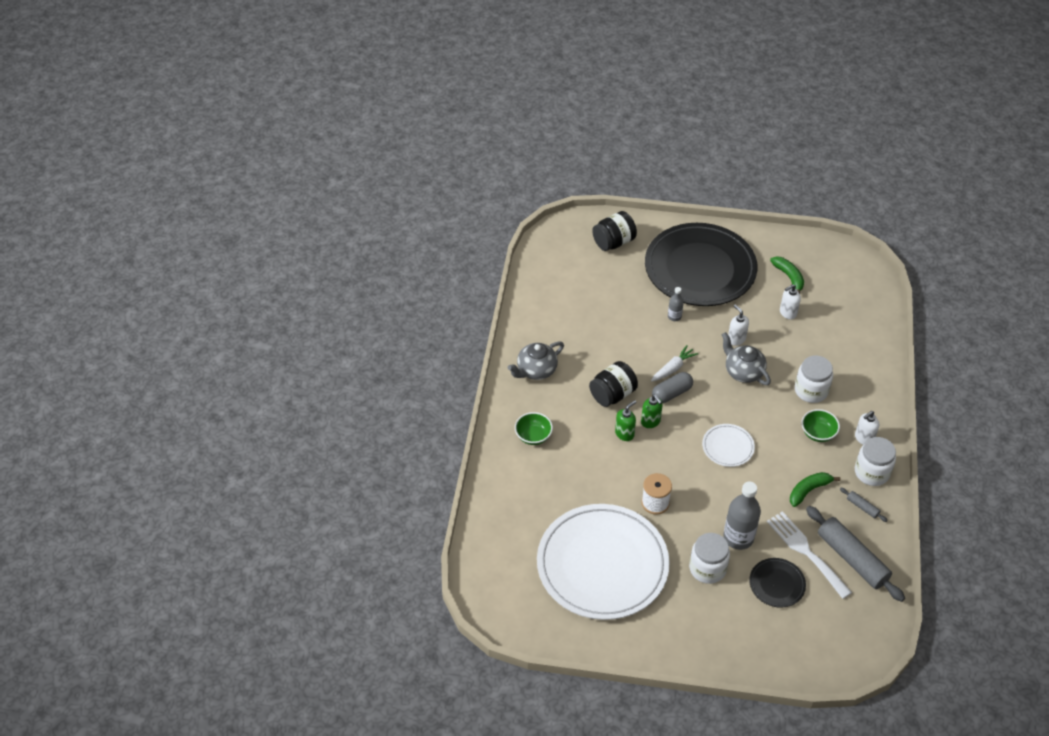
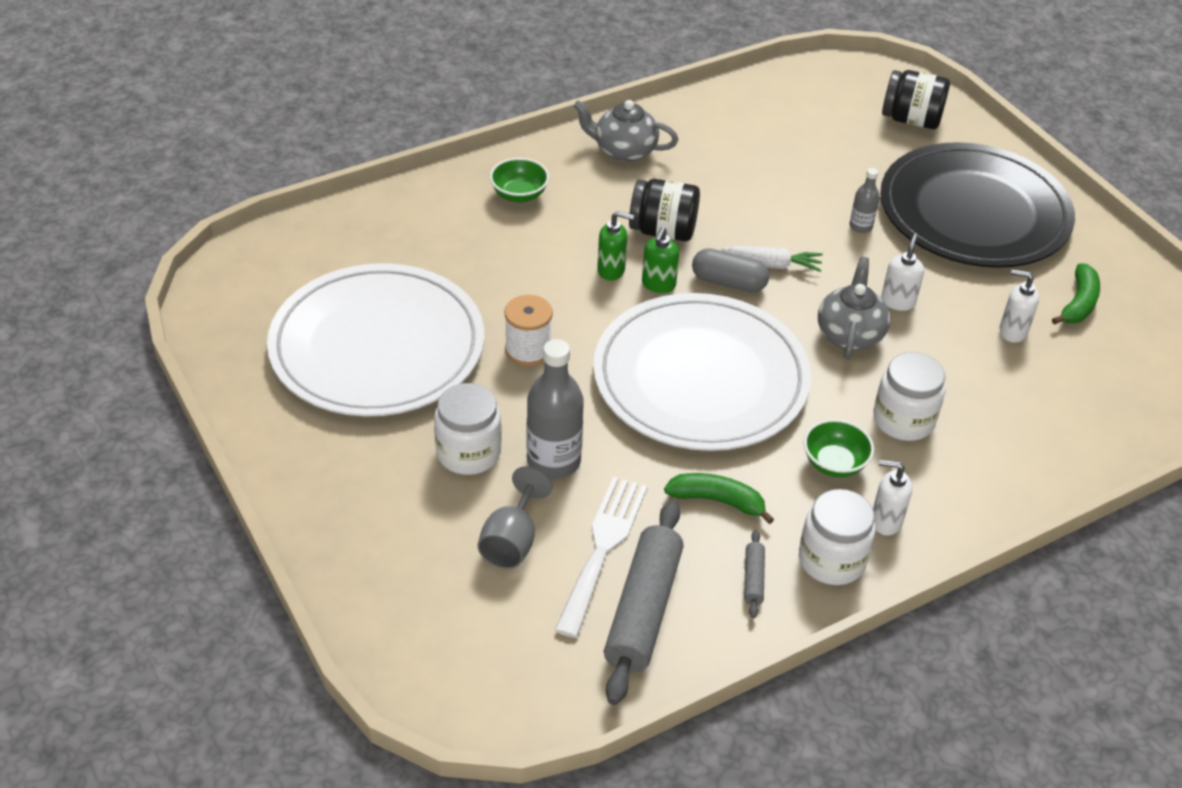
camera: 50 degrees right, 5 degrees down
(728, 447) = (700, 378): white plate -> white plate, size x2.38
(777, 584) = (512, 541): black plate -> grey goblet

